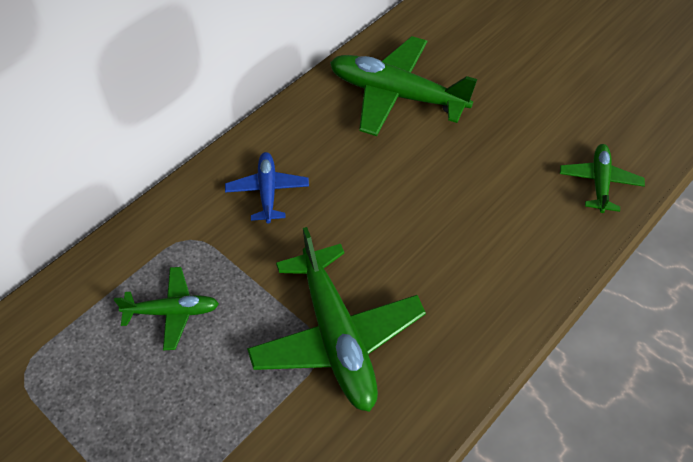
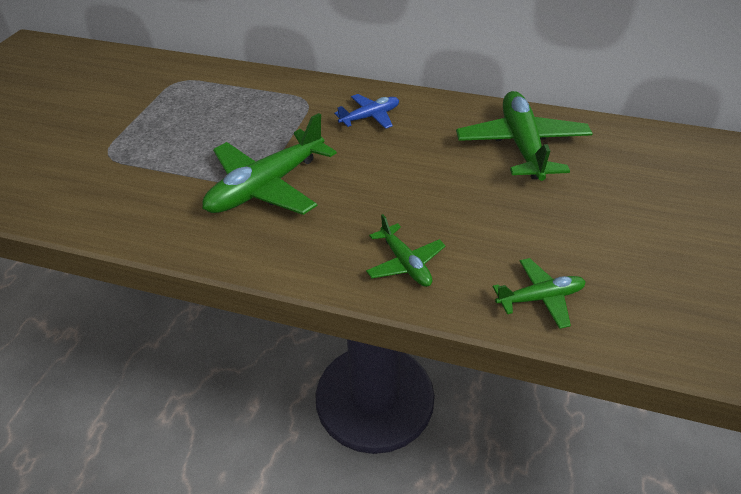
camera: 65 degrees right, 10 degrees down
(172, 311) = (247, 114): green plane -> green plane (405, 263)

